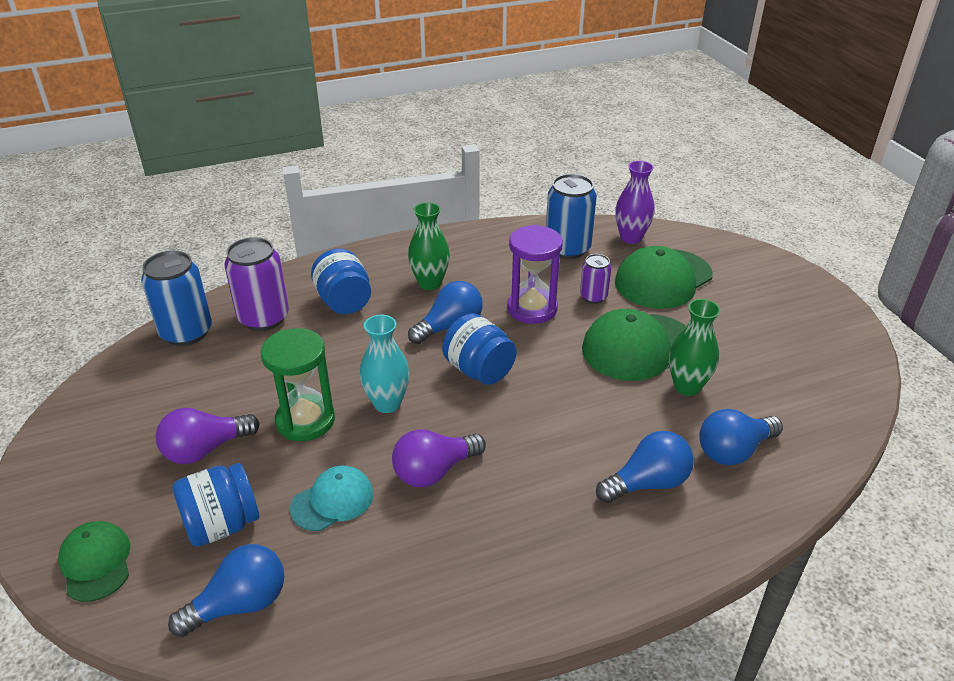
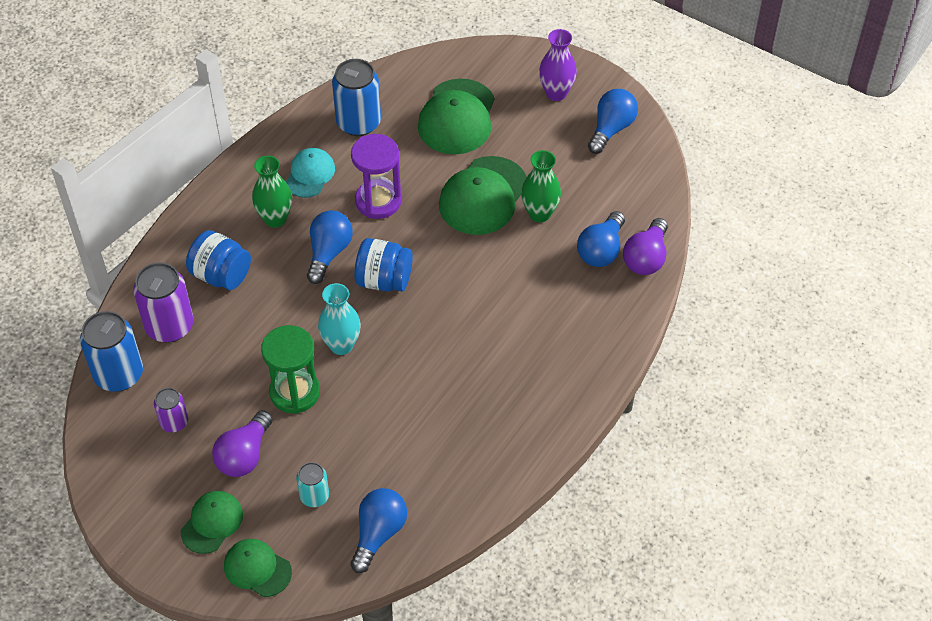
camera: 35 degrees left, 15 degrees up
(111, 492) = (212, 523): none -> green cap
(222, 525) = (314, 496): blue jar -> turquoise can
(332, 501) = (372, 437): turquoise cap -> turquoise cap (310, 174)
(434, 471) = (421, 377): purple light bulb -> purple light bulb (646, 258)
(593, 297) = (416, 164): purple can -> purple can (174, 422)
(631, 238) = (401, 84): purple vase -> purple vase (556, 93)
(647, 483) = (563, 306): blue light bulb -> blue light bulb (611, 129)

